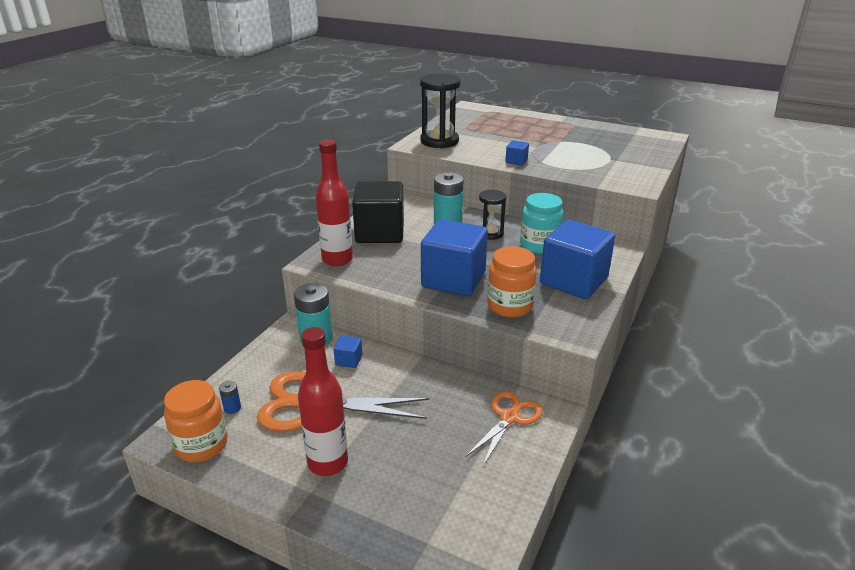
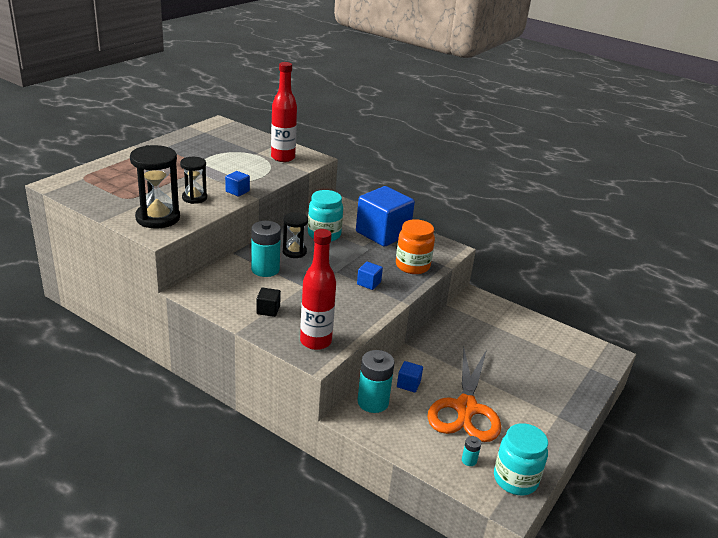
camera: 85 degrees left, 0 degrees up
(201, 445) = (515, 479): orange jar -> turquoise jar
(232, 408) = (469, 460): blue battery -> turquoise battery
(328, 463) = (529, 405): red bottle -> red bottle (283, 158)
(380, 233) = (268, 310): black cube -> black cube, size x0.41
(453, 279) = (368, 283): blue cube -> blue cube, size x0.41
(487, 148) = (194, 198): none -> black hourglass
(509, 417) = (481, 316): orange scissors -> none

